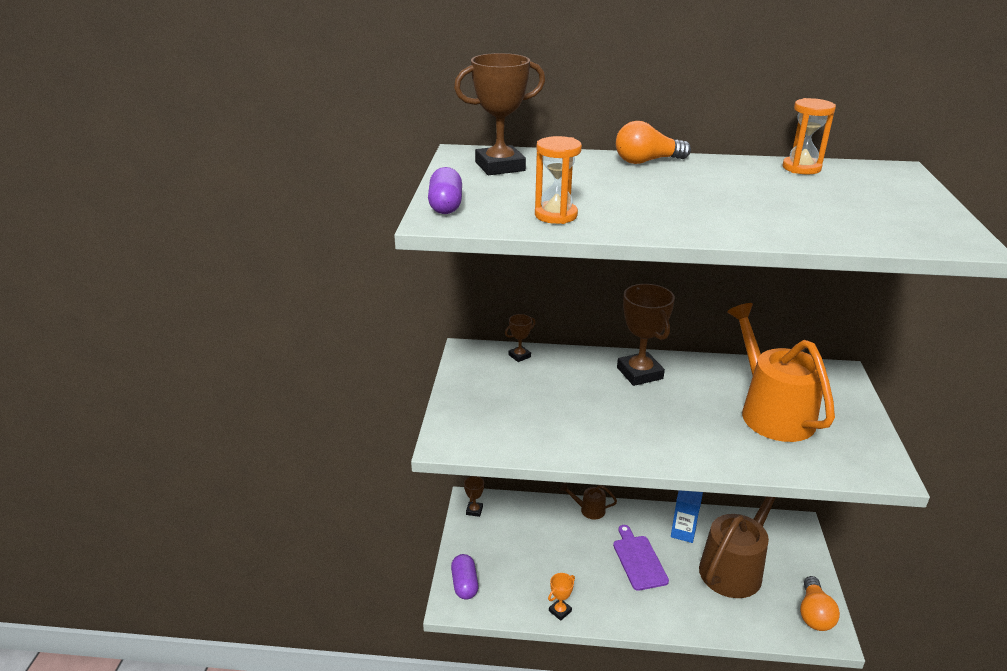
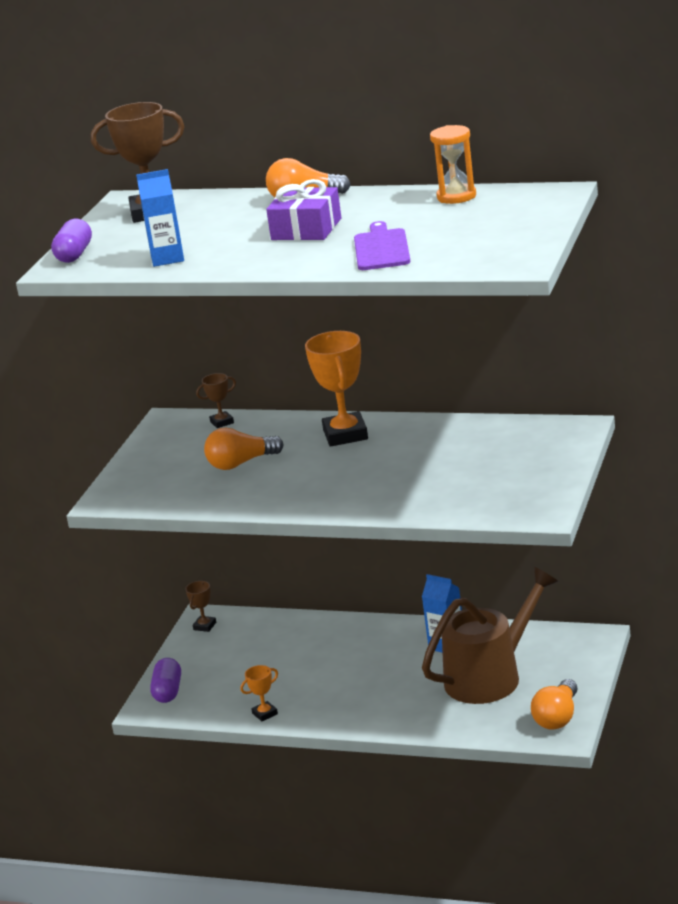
camera: 15 degrees right, 5 degrees down
(556, 215) = (167, 258): orange hourglass -> blue carton
(560, 402) = (241, 463): none -> orange light bulb
(589, 510) = (343, 624): brown watering can -> none
(638, 560) = (378, 670): purple cutting board -> purple cutting board (381, 249)
(639, 373) = (345, 435): brown trophy -> orange trophy
(681, 191) = (306, 229): none -> purple gift
(772, 412) = (465, 466): orange watering can -> none

